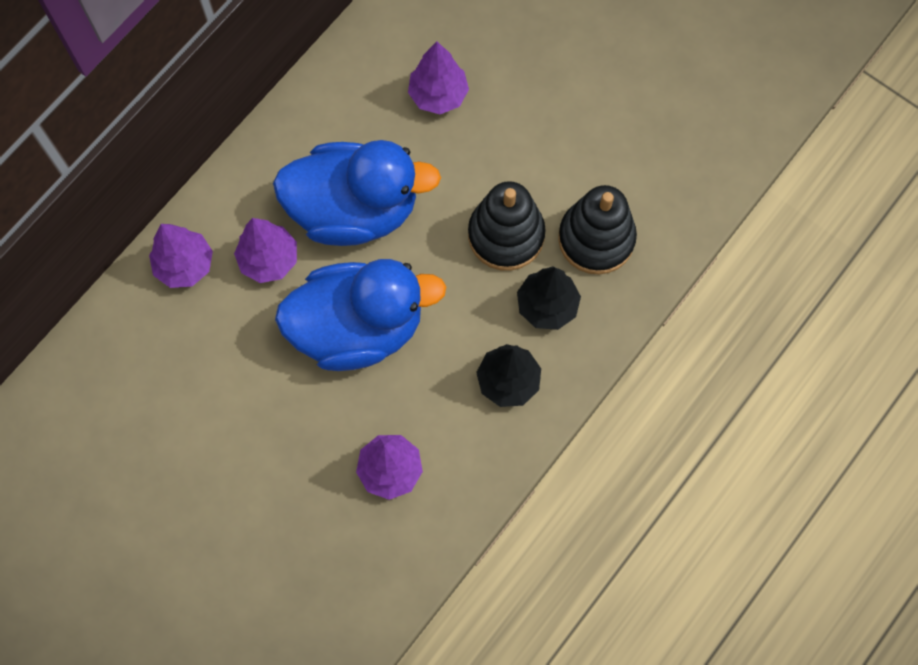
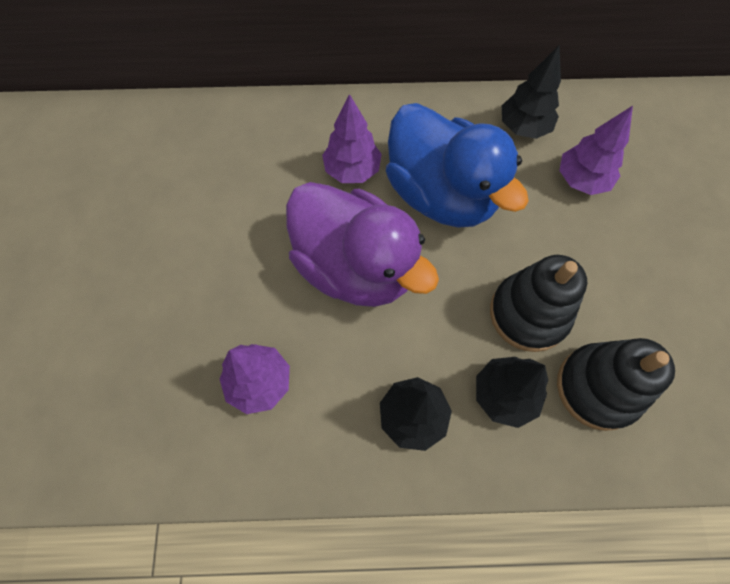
camera: 50 degrees right, 5 degrees down
(185, 265) = (301, 125): purple tree -> none
(353, 92) = (523, 127): none -> black tree
(358, 327) = (355, 267): blue duck -> purple duck

